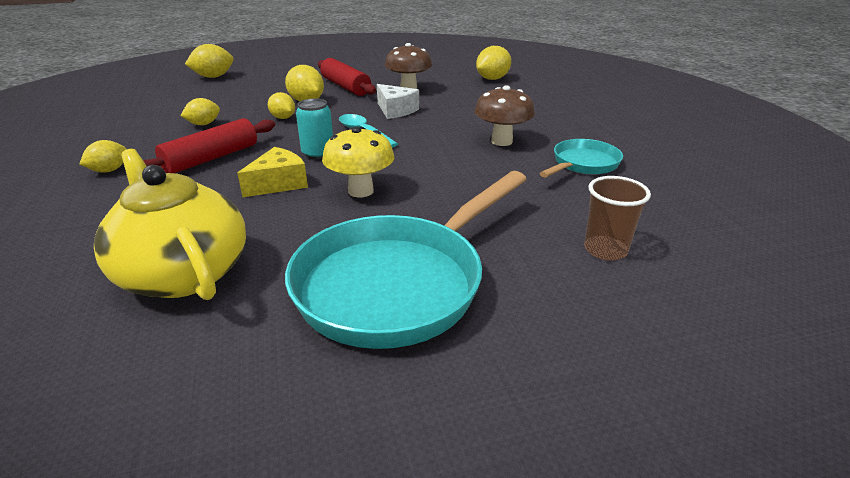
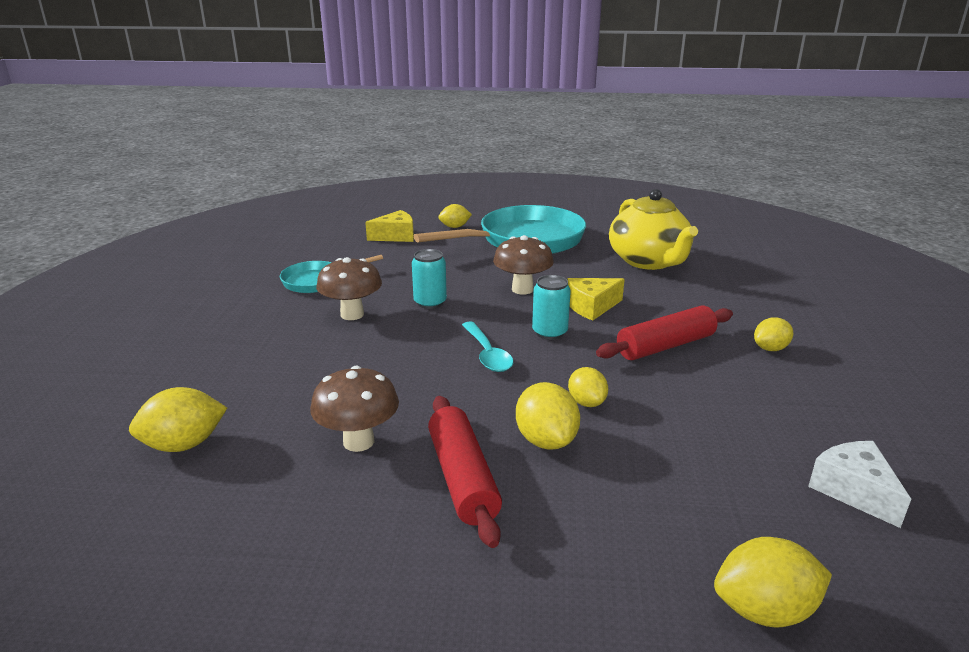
camera: 160 degrees left, 5 degrees down
(204, 124) = (701, 410): yellow lemon -> yellow lemon (455, 227)
(361, 191) = (522, 289): yellow mushroom -> brown mushroom
(395, 110) = (421, 387): white cheese -> white cheese (853, 491)
(446, 161) = (430, 302): none -> turquoise can
(605, 250) = (396, 236): brown cup -> yellow cheese

